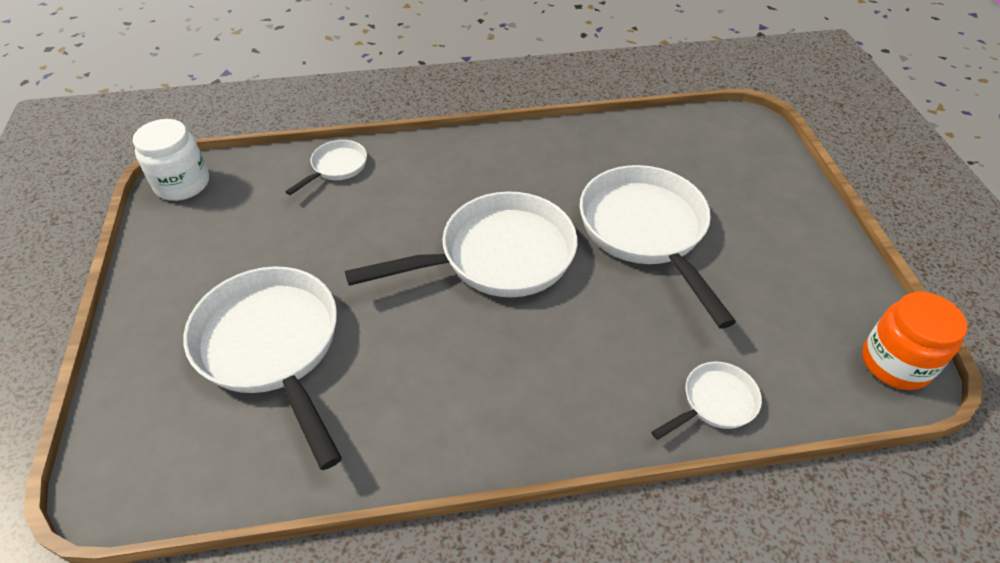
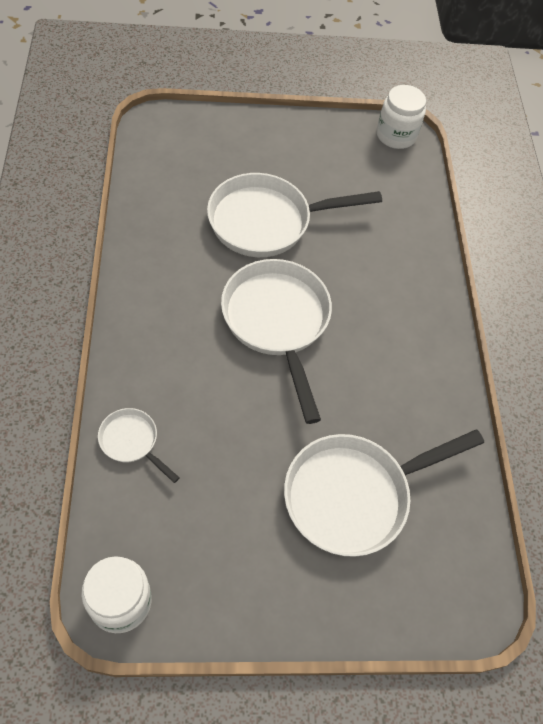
camera: 90 degrees left, 10 degrees up
(714, 403) = (419, 228): white pan -> none
(895, 363) = (396, 135): orange jar -> white jar

